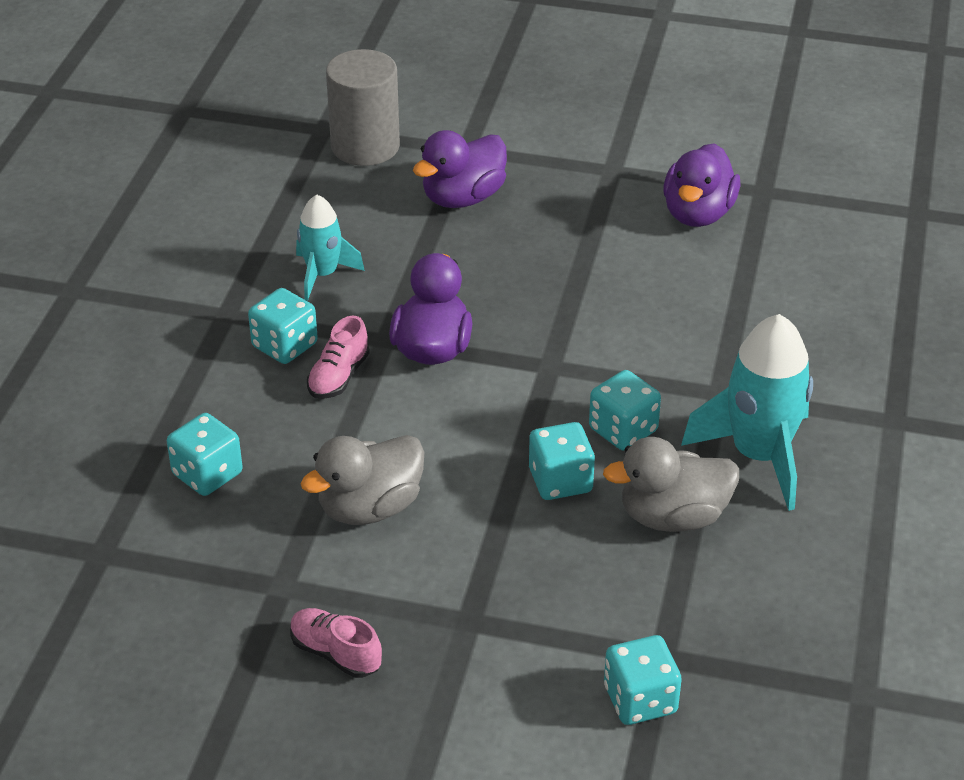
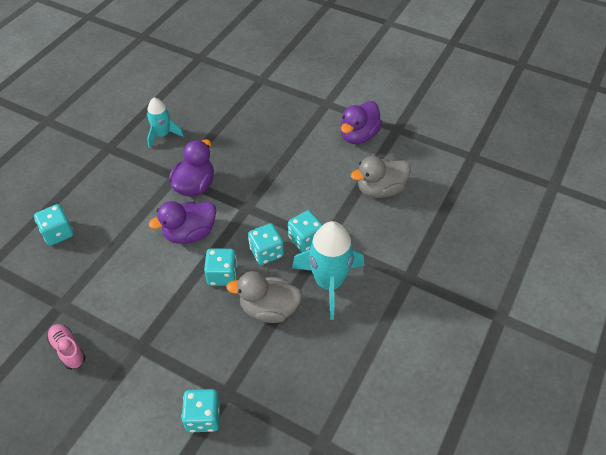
camera: 15 degrees right, 10 degrees up
(285, 346) = (127, 170): turquoise dice -> turquoise dice (305, 239)
(338, 376) = (144, 192): pink shoe -> none
(365, 146) = (215, 69): grey cylinder -> none
(370, 507) = (124, 269): grey duck -> grey duck (380, 190)
(463, 198) = (248, 105): purple duck -> purple duck (190, 233)

